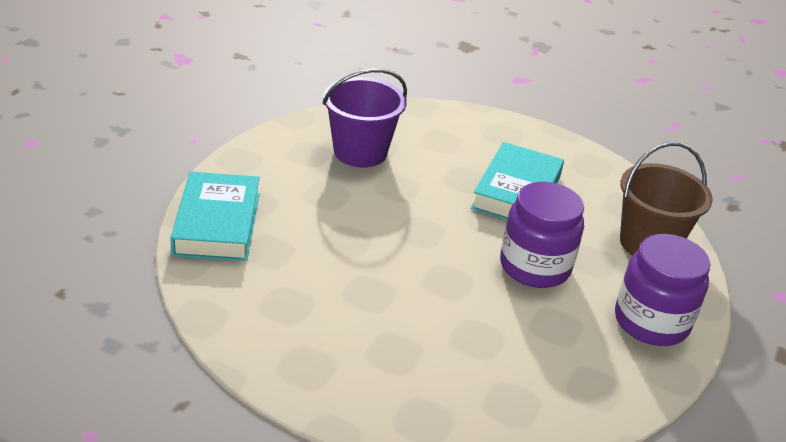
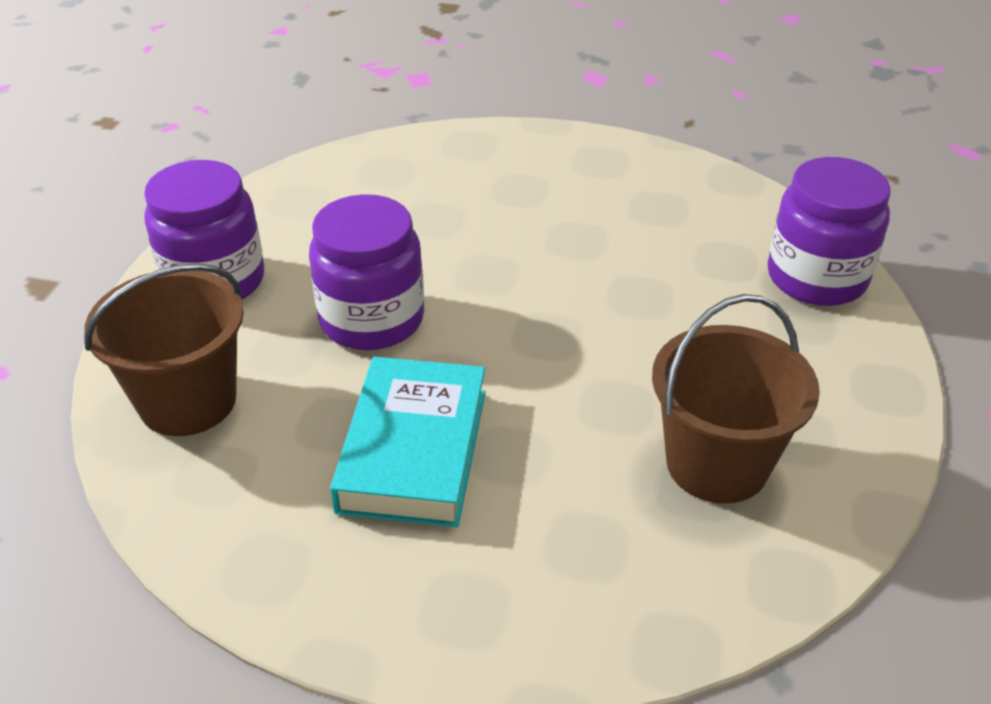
camera: 170 degrees right, 5 degrees up
(217, 223) = (816, 278): turquoise book -> purple jar
(360, 152) = (717, 464): purple bucket -> brown bucket

